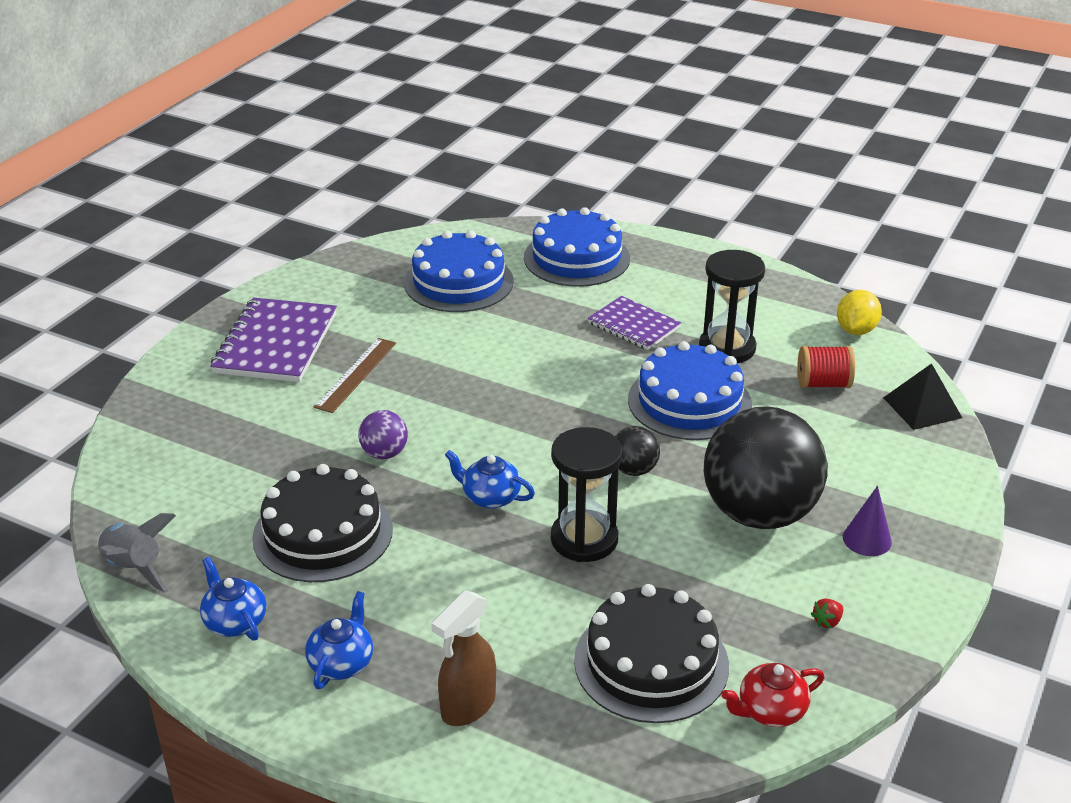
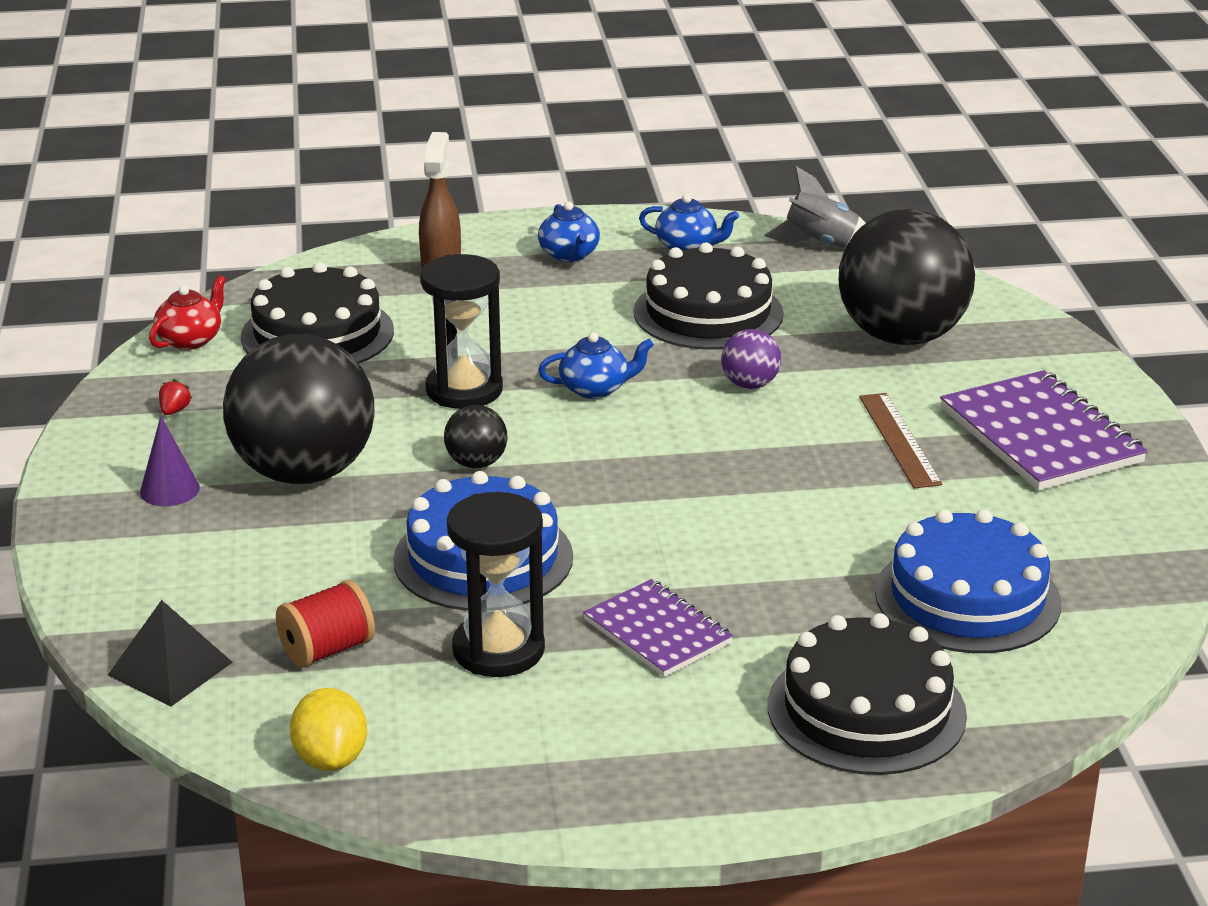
camera: 145 degrees right, 5 degrees down
(230, 447) = (901, 336): none -> black ball
(576, 258) = (866, 710): blue cake -> black cake
(634, 325) = (657, 632): purple notebook -> purple notebook turned 45 degrees clockwise

